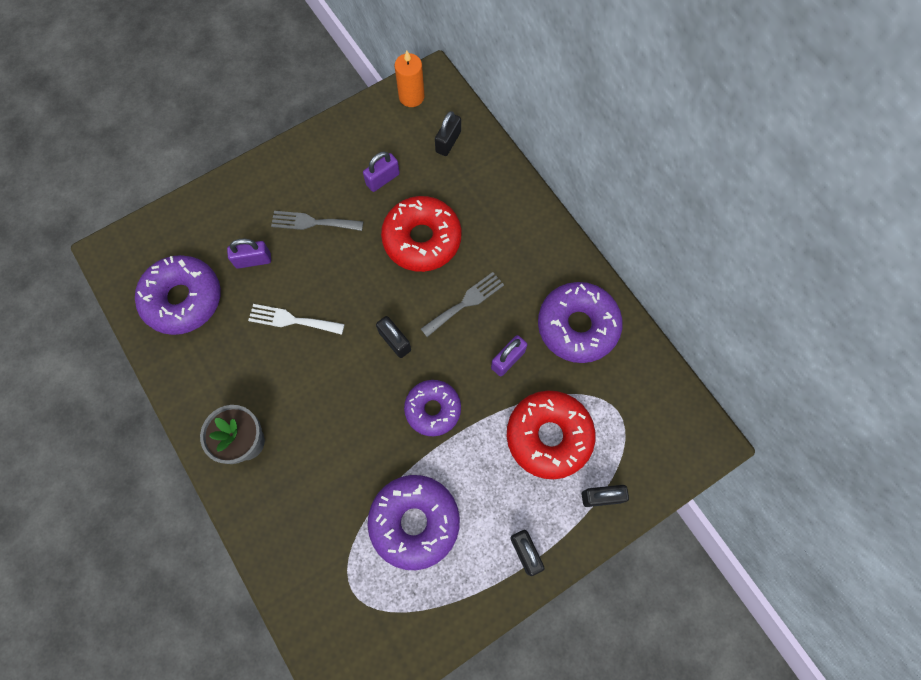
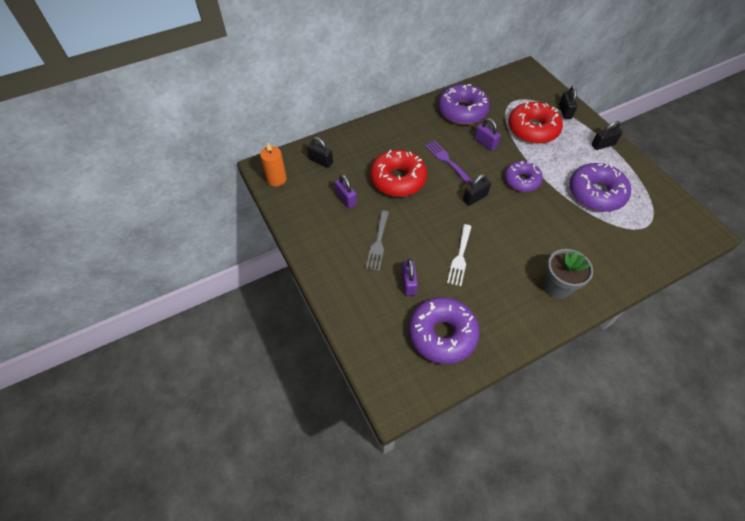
camera: 85 degrees left, 15 degrees down
(465, 303) = (446, 160): grey fork -> purple fork

